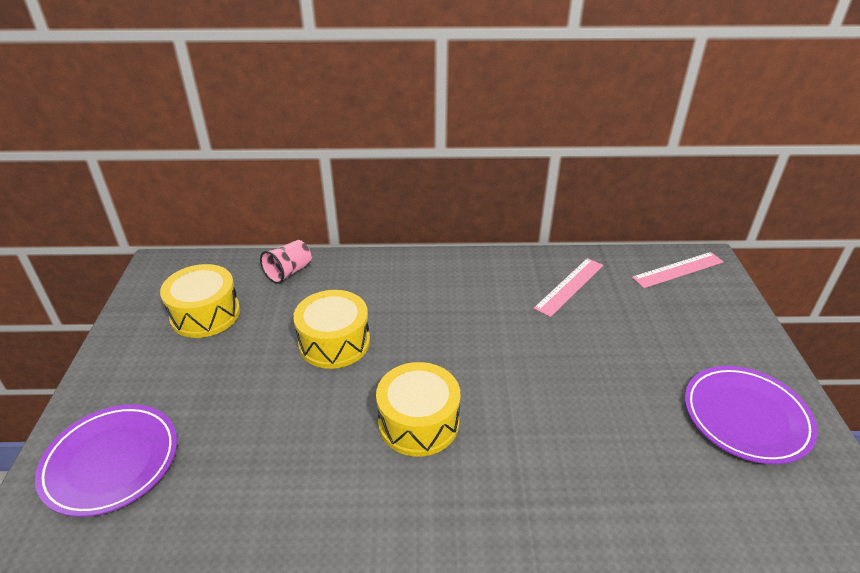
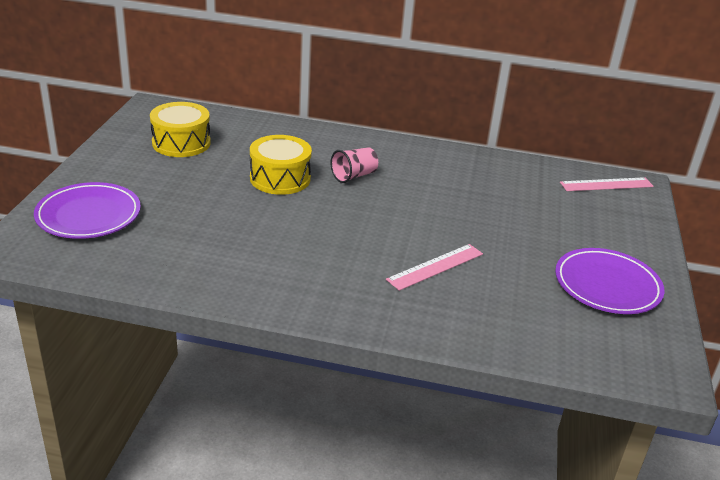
camera: 10 degrees right, 5 degrees down
(289, 272) = (258, 128): pink cup -> pink cup (354, 176)
(418, 422) = (329, 237): yellow drum -> none
(570, 286) = (499, 178): pink ruler -> pink ruler (435, 267)

